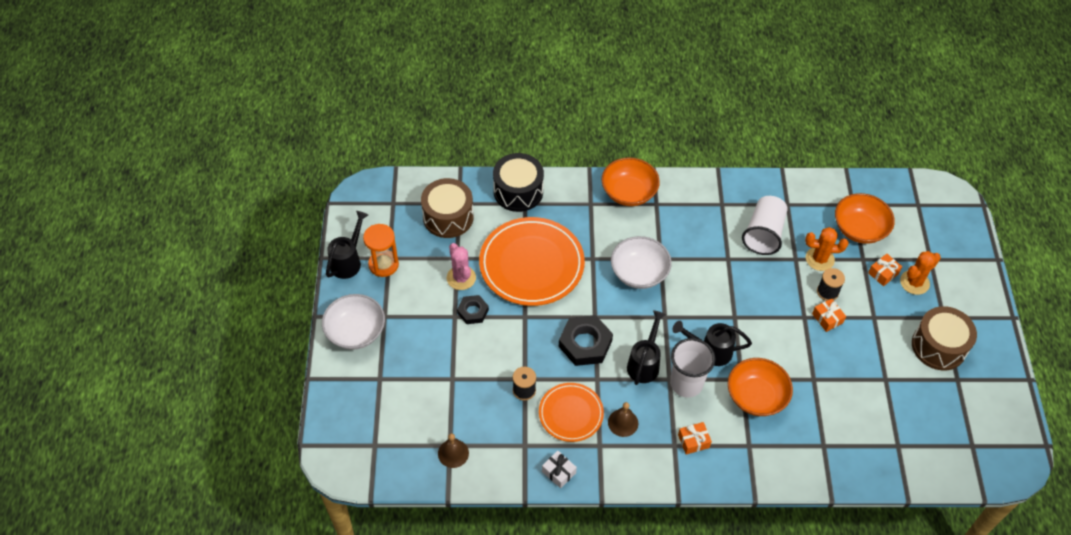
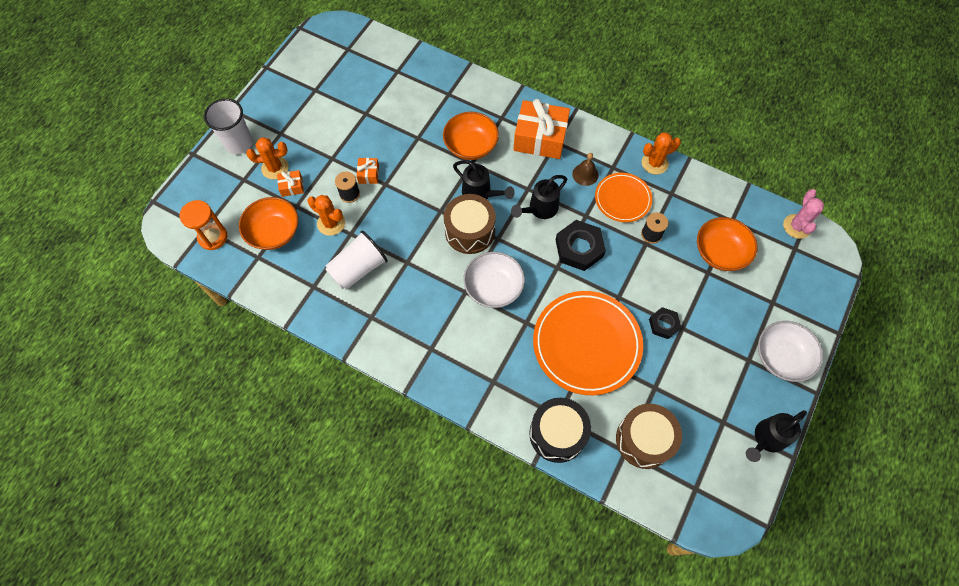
camera: 150 degrees left, 10 degrees up
(383, 264) = (731, 416): orange hourglass -> orange hourglass (213, 237)
(453, 453) = (731, 213): brown bell -> none
(461, 278) = (660, 364): pink cactus -> pink cactus (797, 226)
(558, 472) = (654, 163): white gift -> orange cactus
(628, 192) = (449, 374): orange bowl -> orange bowl (720, 252)
(686, 383) = (517, 179): white cup -> white cup (239, 143)
(693, 441) = (540, 138): orange gift -> orange gift, size x2.22
(938, 346) = (305, 116): brown drum -> brown drum (470, 231)

